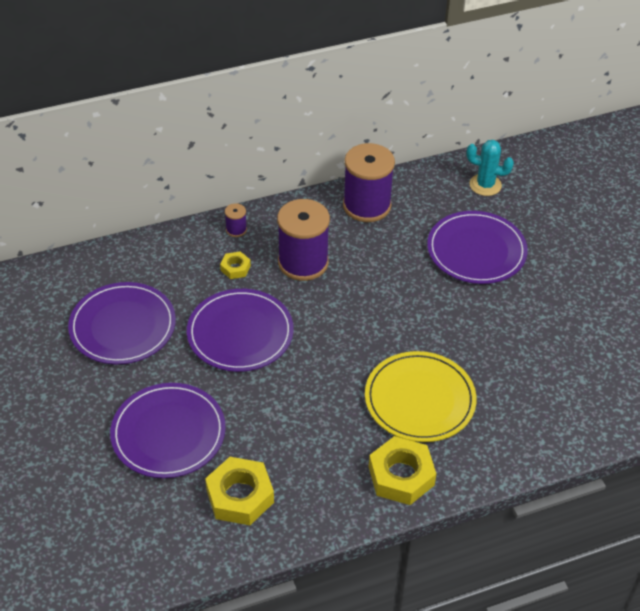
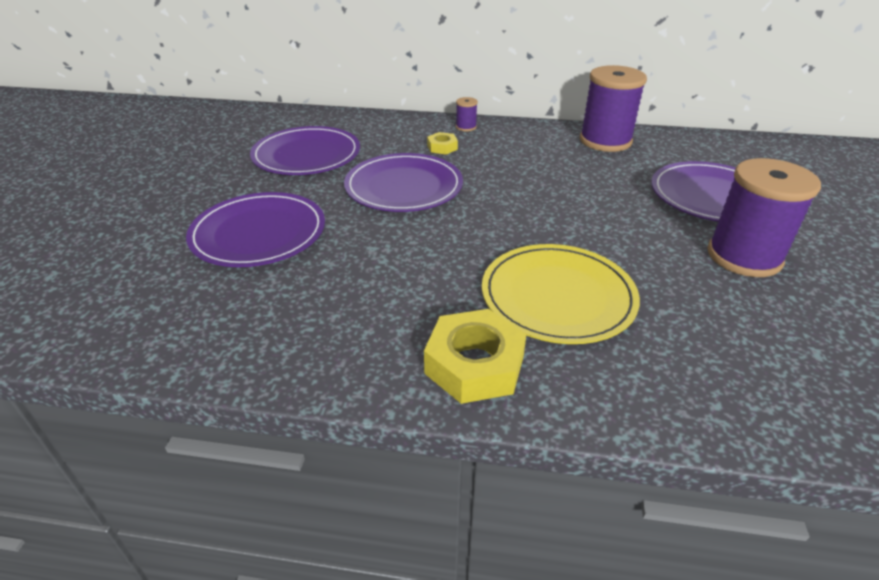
camera: 30 degrees right, 10 degrees down
(240, 496) = (266, 309): yellow nut -> none
(303, 262) = (510, 159): purple spool -> purple spool (744, 256)
(485, 185) = (749, 156): turquoise cactus -> none

